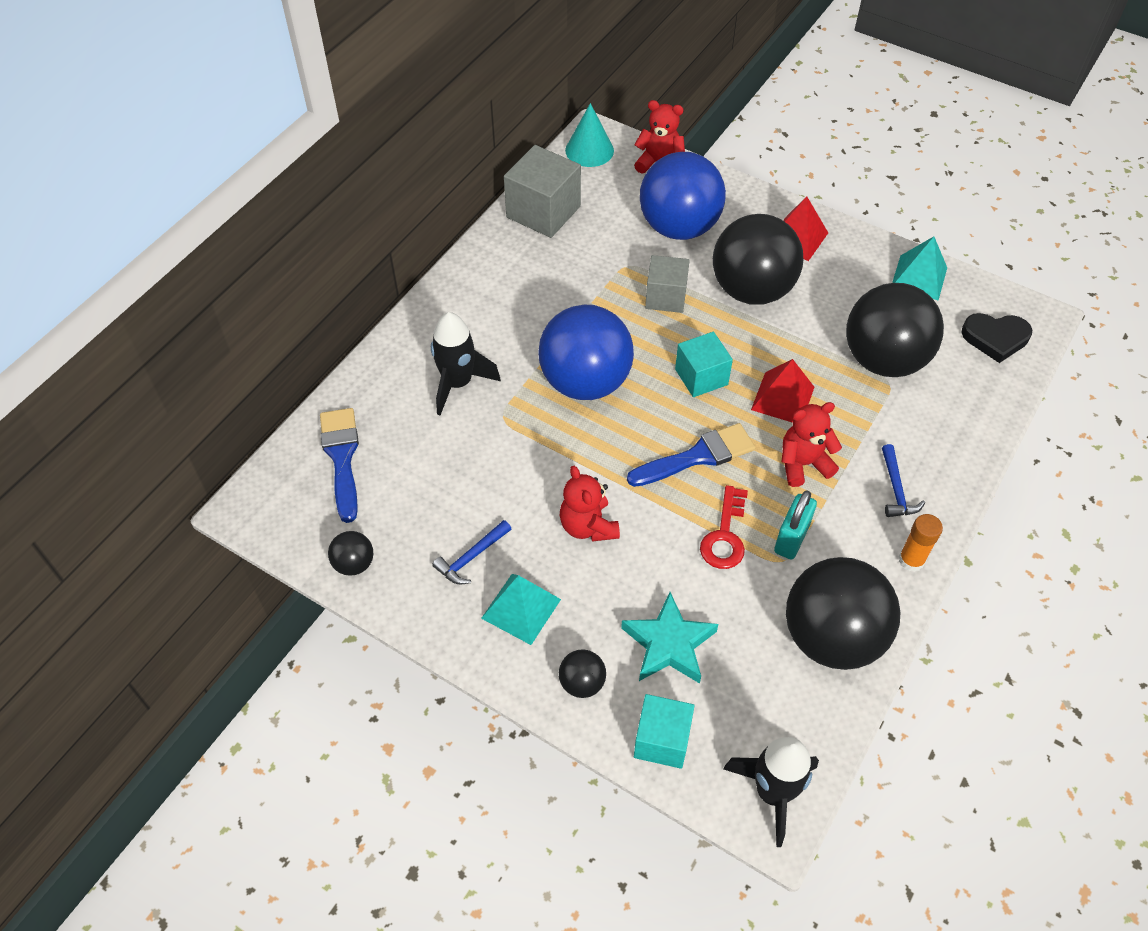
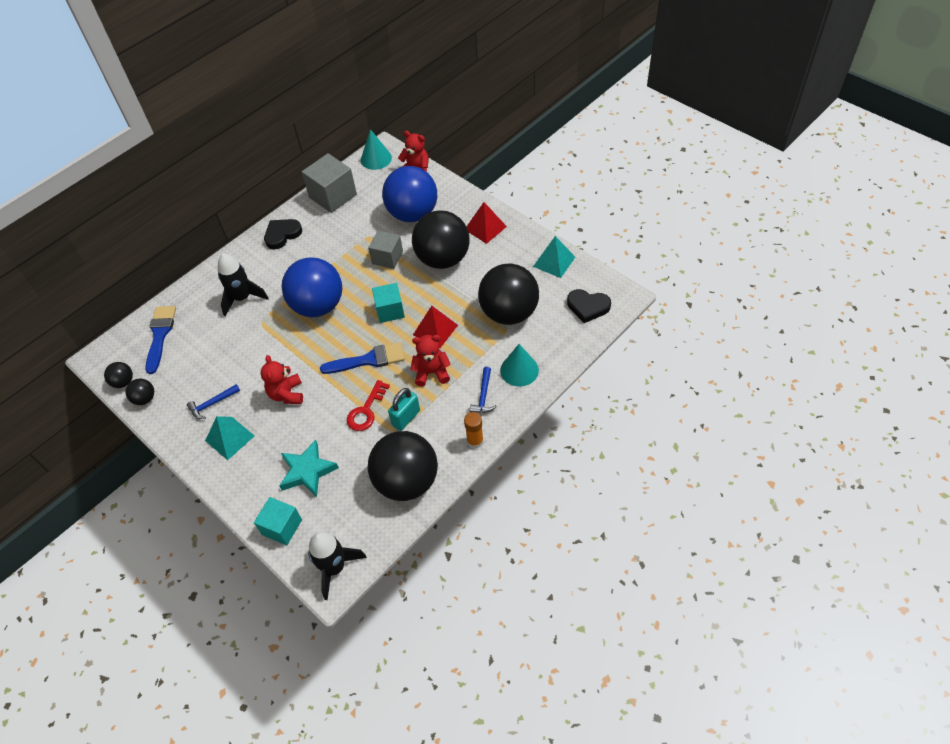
camera: 15 degrees right, 0 degrees up
(485, 278) = (282, 235): none -> black heart
(582, 683) = (248, 487): black ball -> black ball (123, 382)
(933, 444) = (519, 370): none -> turquoise cone

